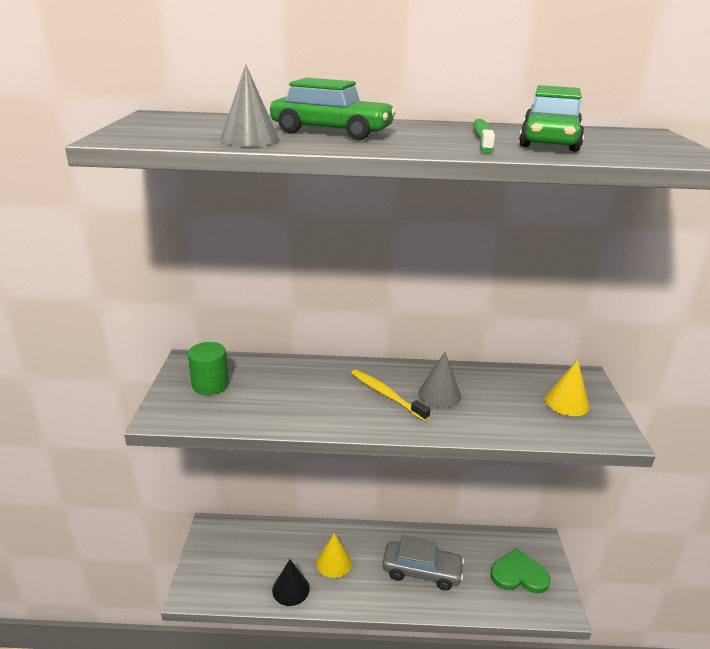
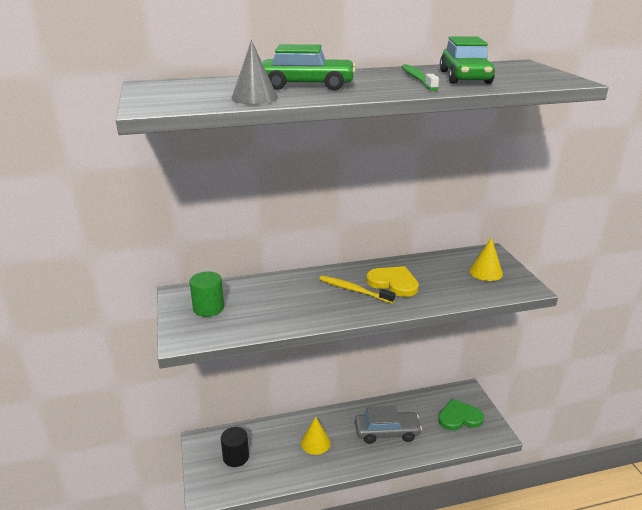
camera: 15 degrees left, 0 degrees up
(240, 556) = (236, 457): none -> black cylinder
(291, 589) = (288, 470): black cone -> none
(439, 394) = (393, 283): grey cone -> yellow heart

